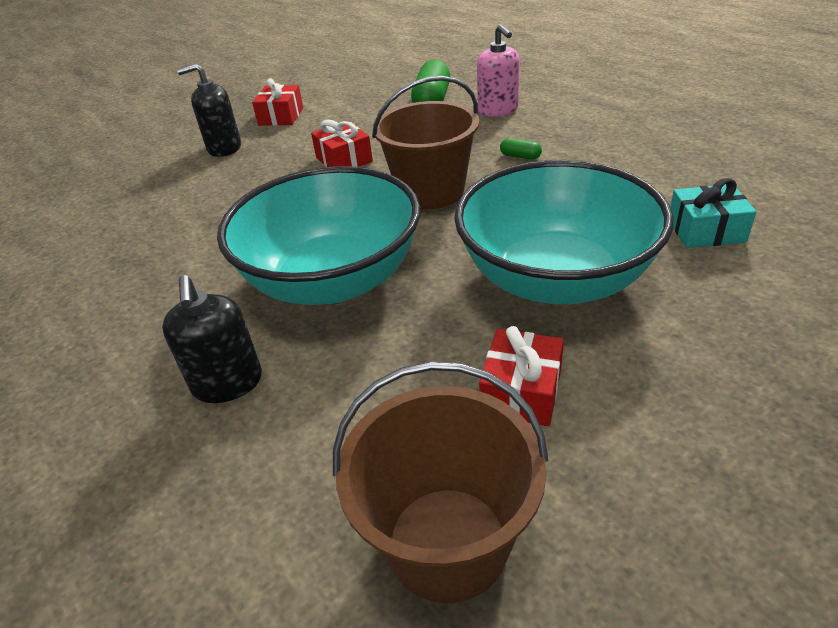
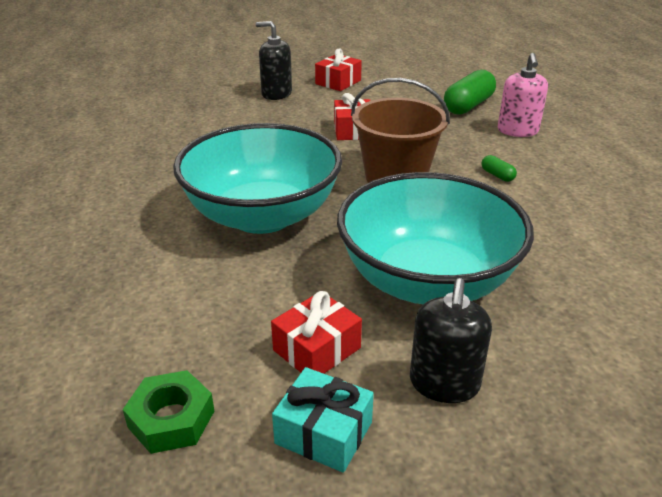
camera: 25 degrees right, 5 degrees down
(227, 383) = (135, 256): black soap dispenser -> black soap dispenser (444, 383)
(447, 542) = (171, 419): brown bucket -> green nut
(706, 230) = (601, 296): turquoise gift -> turquoise gift (323, 433)

